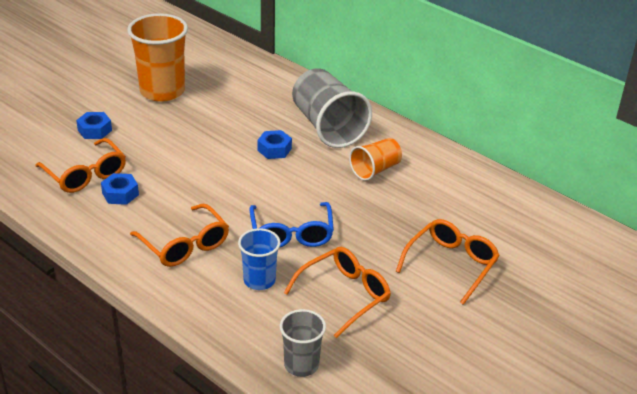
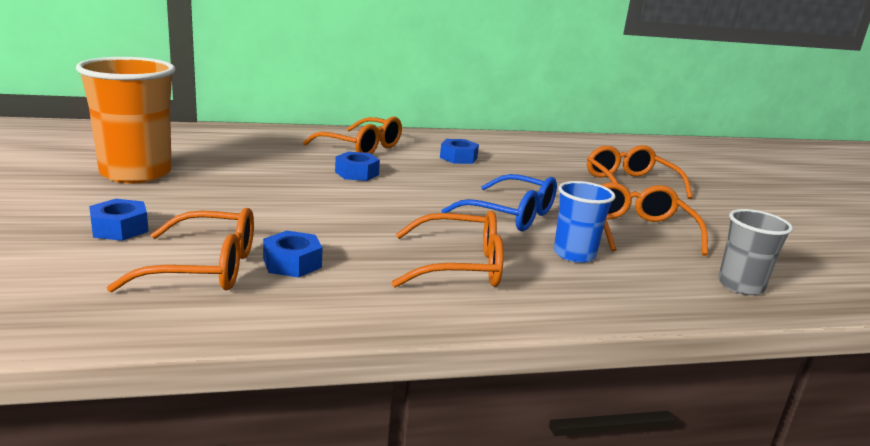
camera: 55 degrees left, 15 degrees down
(328, 127) = (362, 147): grey cup -> orange glasses
(375, 170) = (458, 158): orange cup -> blue nut

